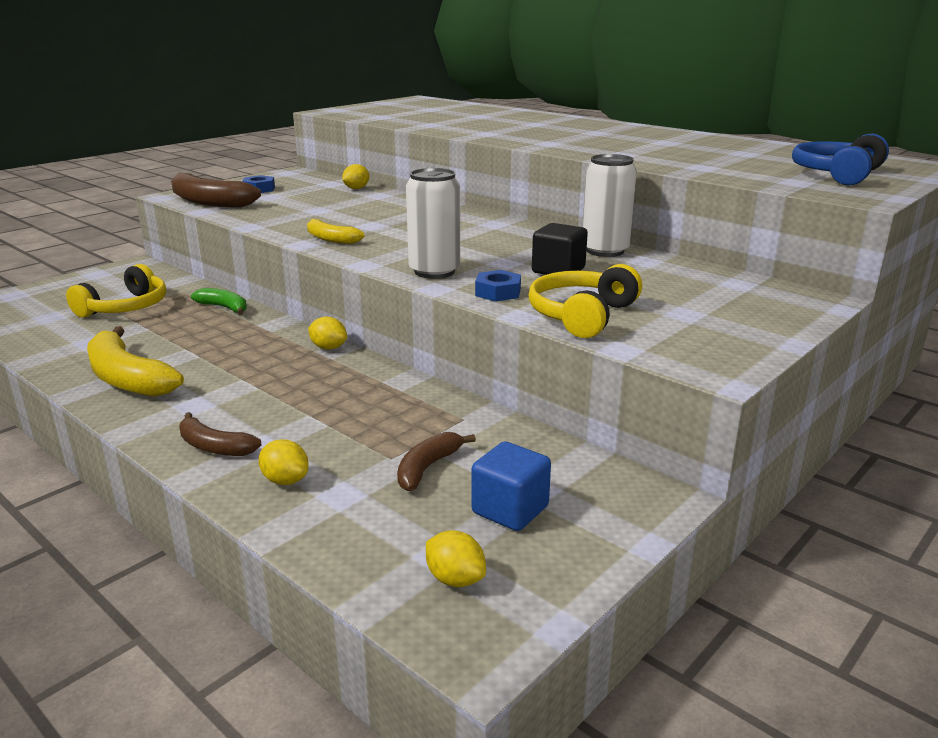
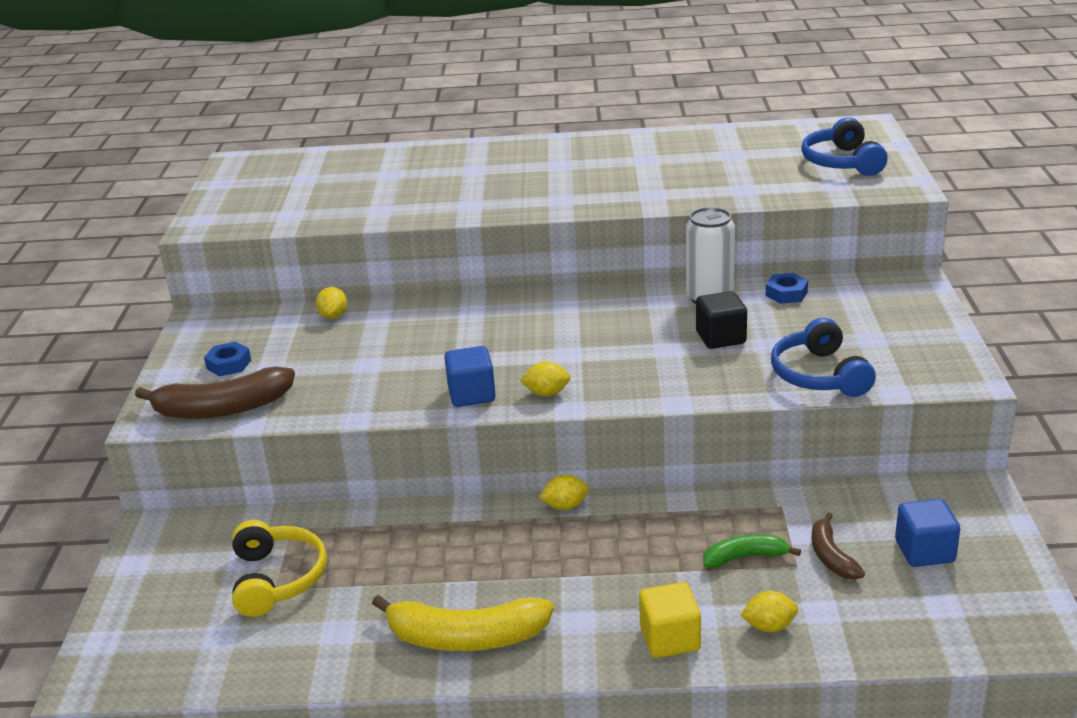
camera: 40 degrees left, 5 degrees up
(214, 446) = (670, 639): brown banana -> yellow cube
(224, 308) = (380, 522): green banana -> green banana (745, 557)
(331, 239) = (471, 394): yellow banana -> blue cube
(434, 271) = (639, 386): white can -> none
(455, 579) = (975, 612): yellow lemon -> yellow lemon (546, 393)
(498, 292) = (726, 383): blue nut -> blue nut (786, 294)
(582, 315) = (819, 375): yellow headphones -> blue headphones

